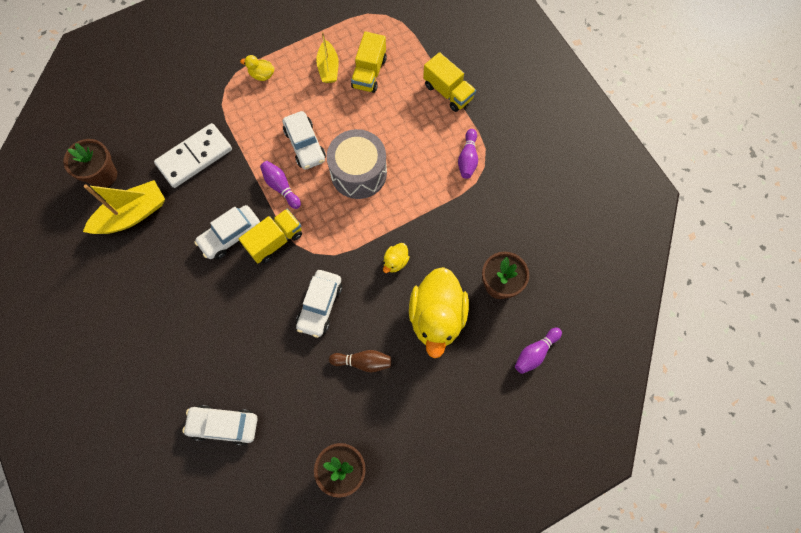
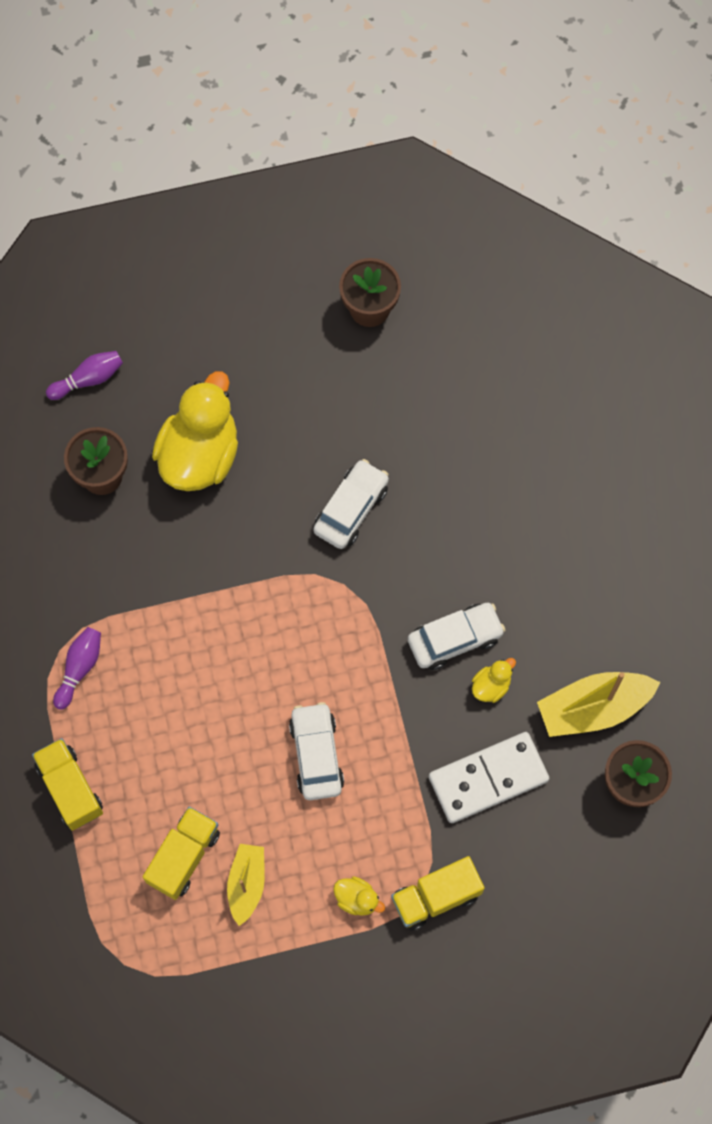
camera: 165 degrees left, 0 degrees up
(224, 425) = (506, 393): white car -> none
(275, 241) = (393, 615): yellow truck -> yellow truck (436, 897)
(281, 187) = (367, 695): purple bowling pin -> none
(358, 173) = (247, 688): grey drum -> none
(363, 362) = (313, 423): brown bowling pin -> none
(395, 262) = (232, 542): yellow duck -> yellow duck (491, 686)

